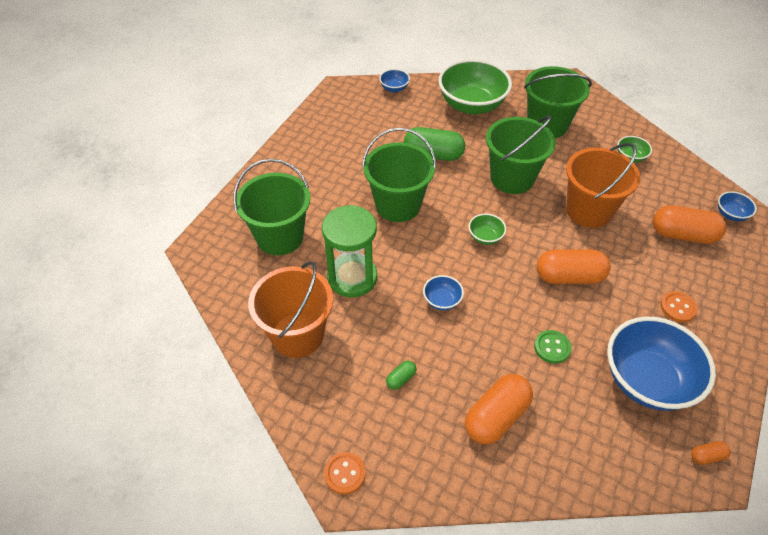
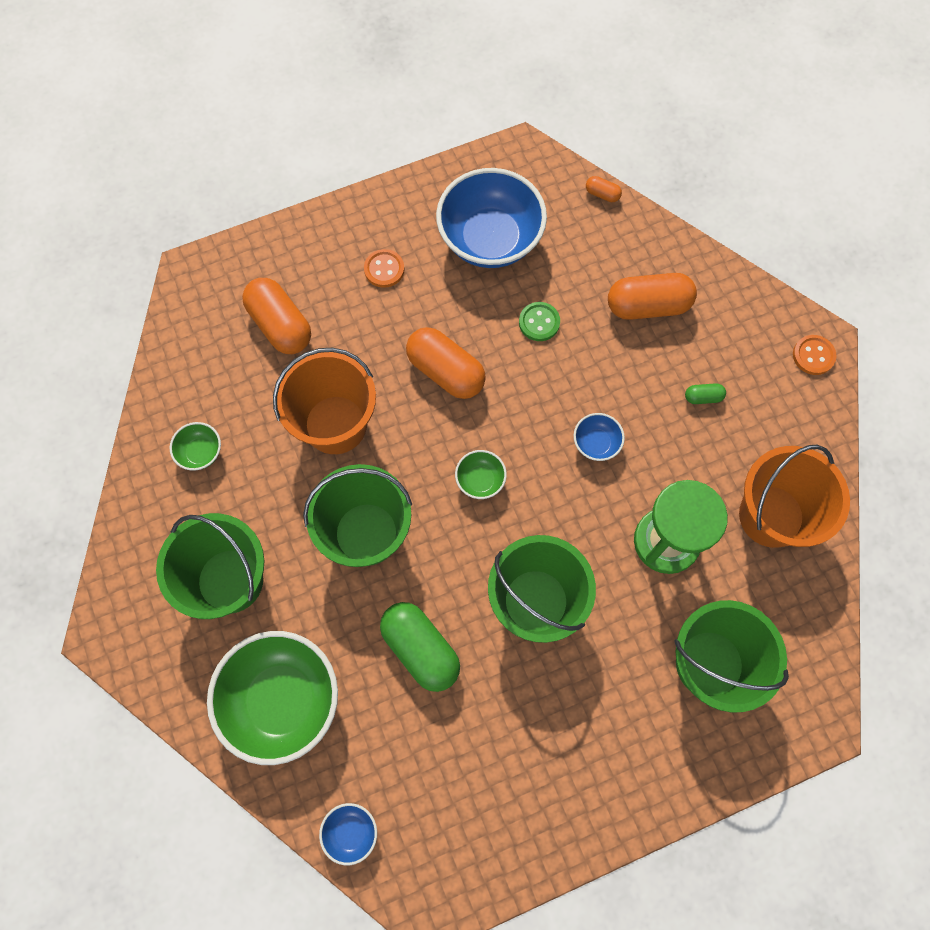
camera: 140 degrees left, 20 degrees up
(707, 456) = (513, 163): orange capsule -> orange capsule (602, 194)
(731, 214) = (202, 307): blue bowl -> none

